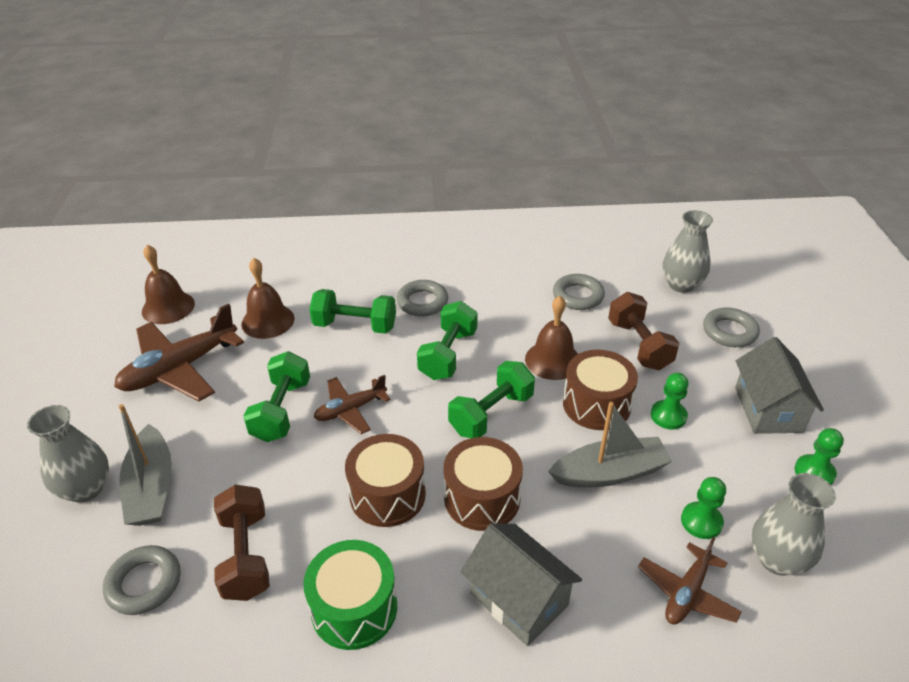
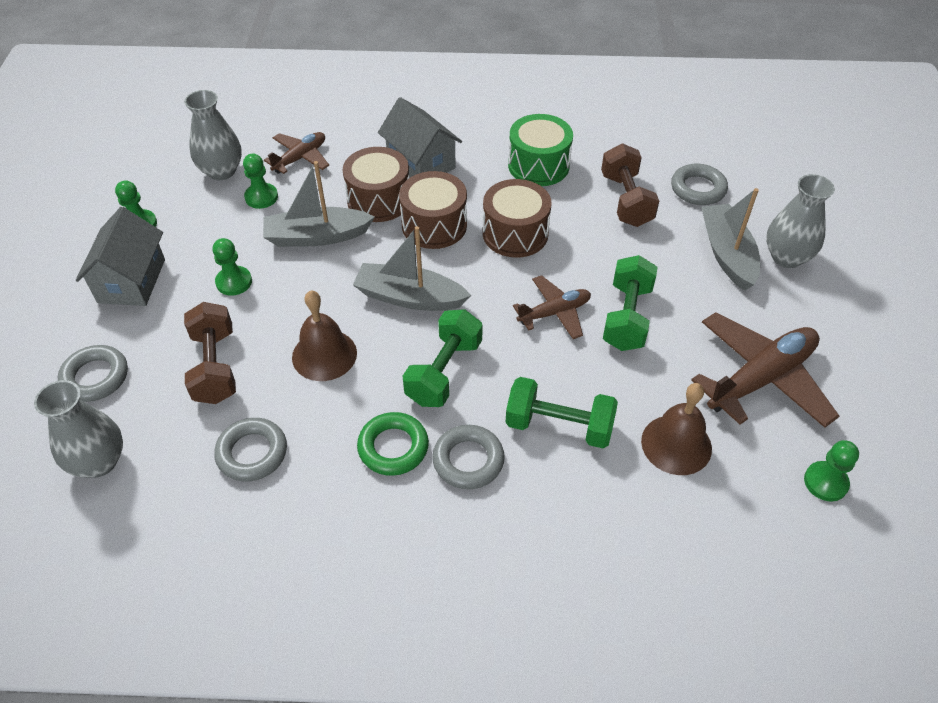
camera: 175 degrees left, 10 degrees up
(168, 307) = (825, 482): brown bell -> green pawn
(478, 305) = (393, 447): none -> green ring
(491, 414) = (409, 297): green dumbbell -> grey boat
(596, 404) = (299, 299): brown drum -> brown drum (379, 200)

